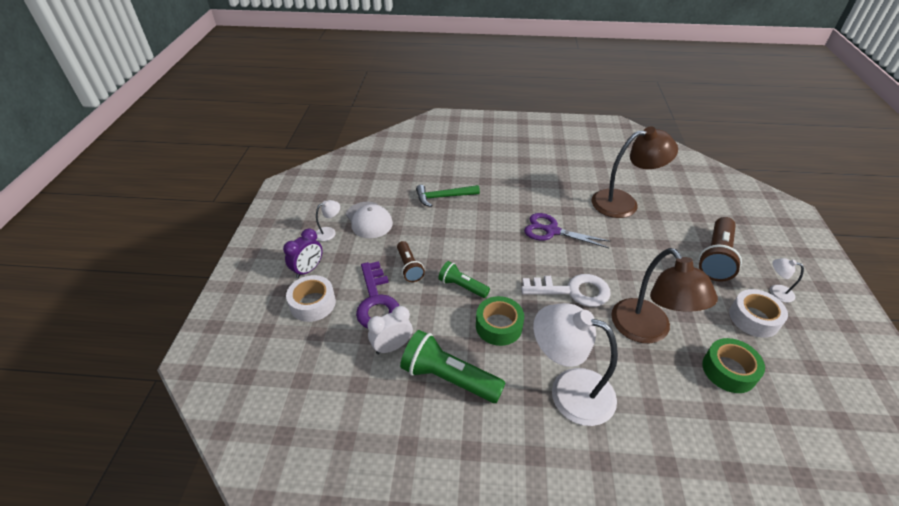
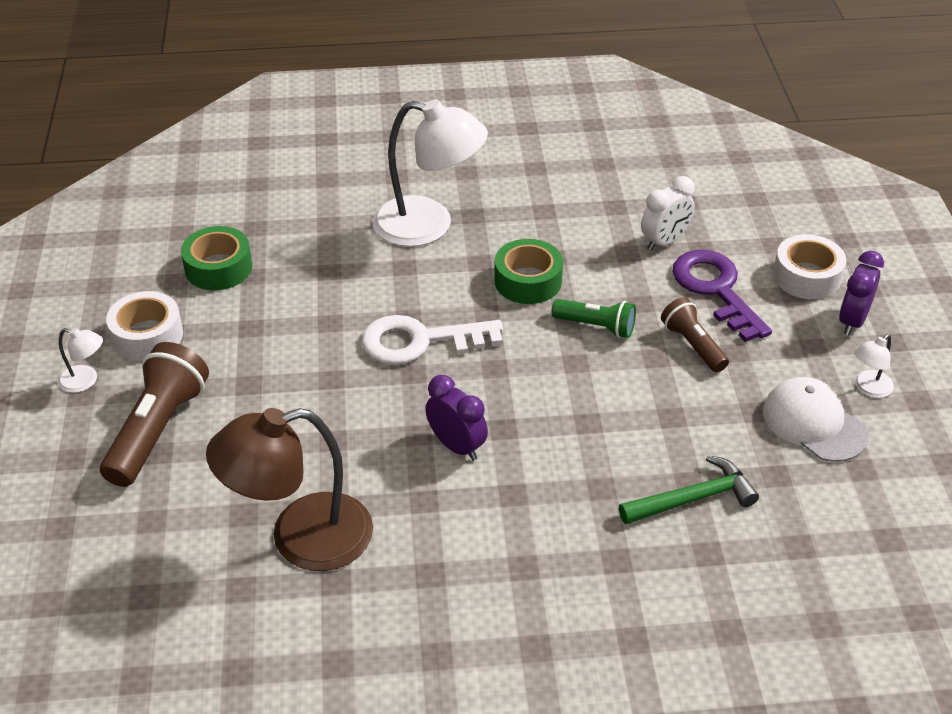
camera: 170 degrees right, 0 degrees up
(449, 378) = (578, 220): green flashlight -> none
(552, 231) = (456, 446): purple scissors -> purple clock
(647, 331) = (314, 300): brown lamp -> none

